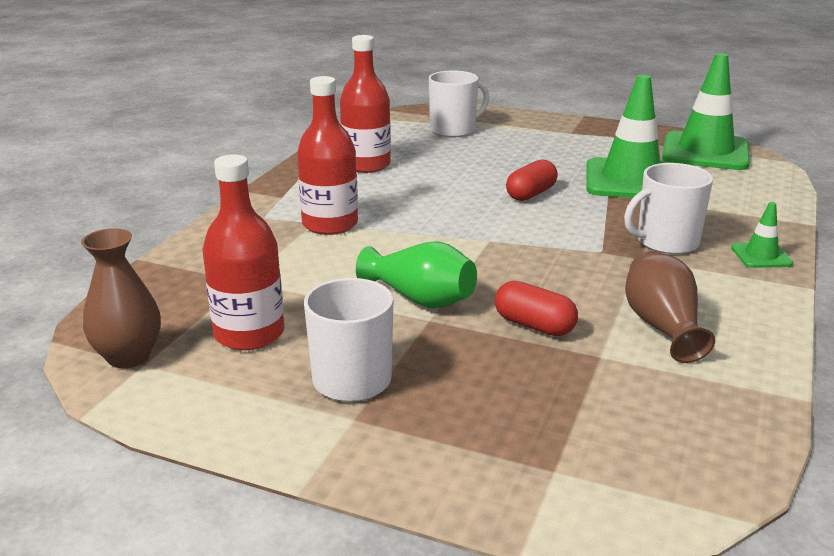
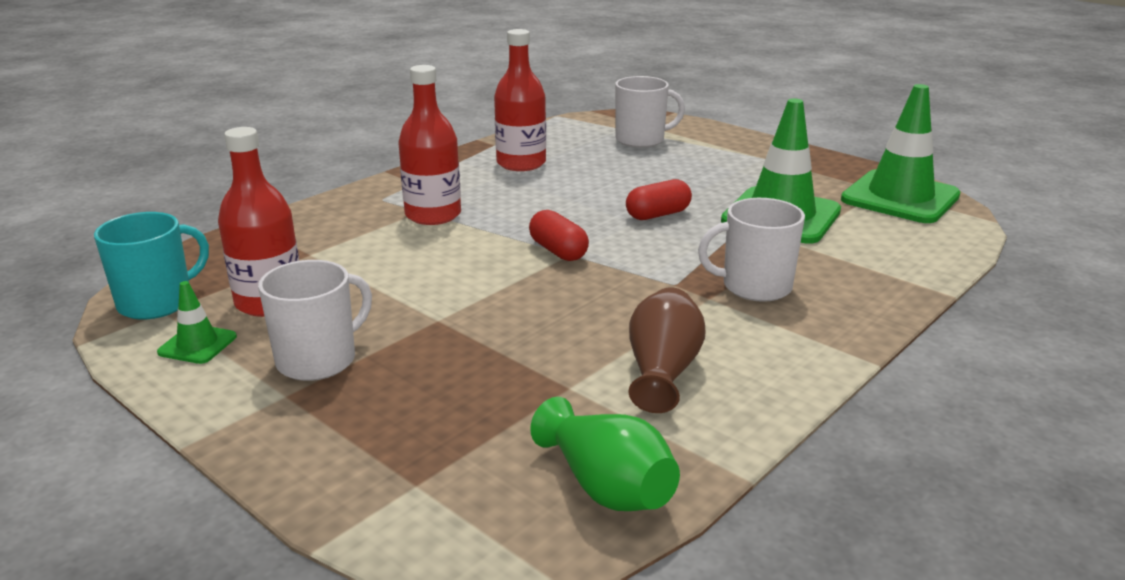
camera: 20 degrees right, 0 degrees up
(128, 357) = (157, 302): brown vase -> turquoise mug
(420, 299) = (448, 299): green vase -> green vase (607, 486)
(534, 325) = (532, 344): red capsule -> red capsule (558, 251)
(761, 256) = (851, 319): green traffic cone -> green traffic cone (197, 344)

